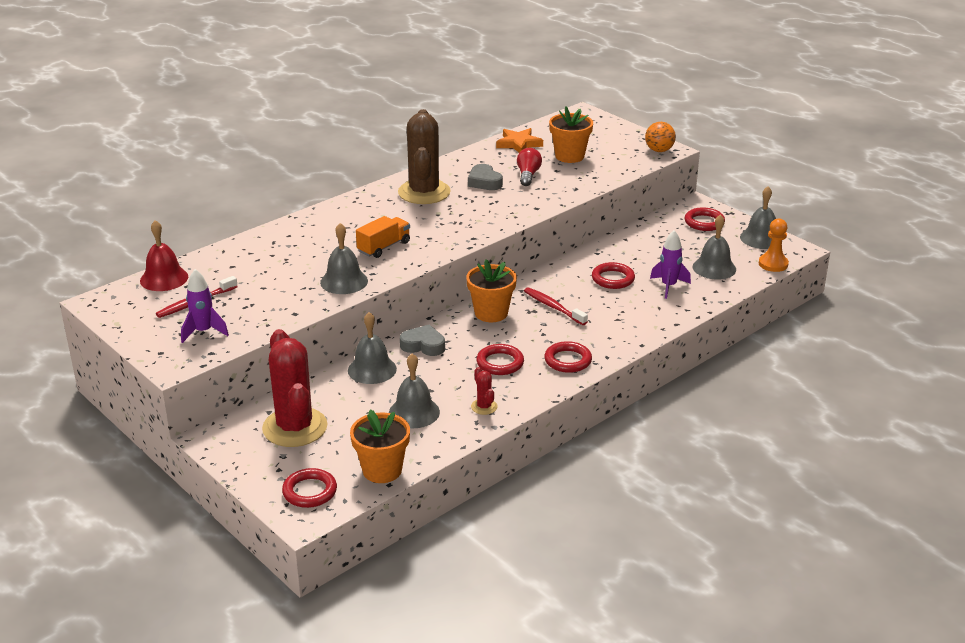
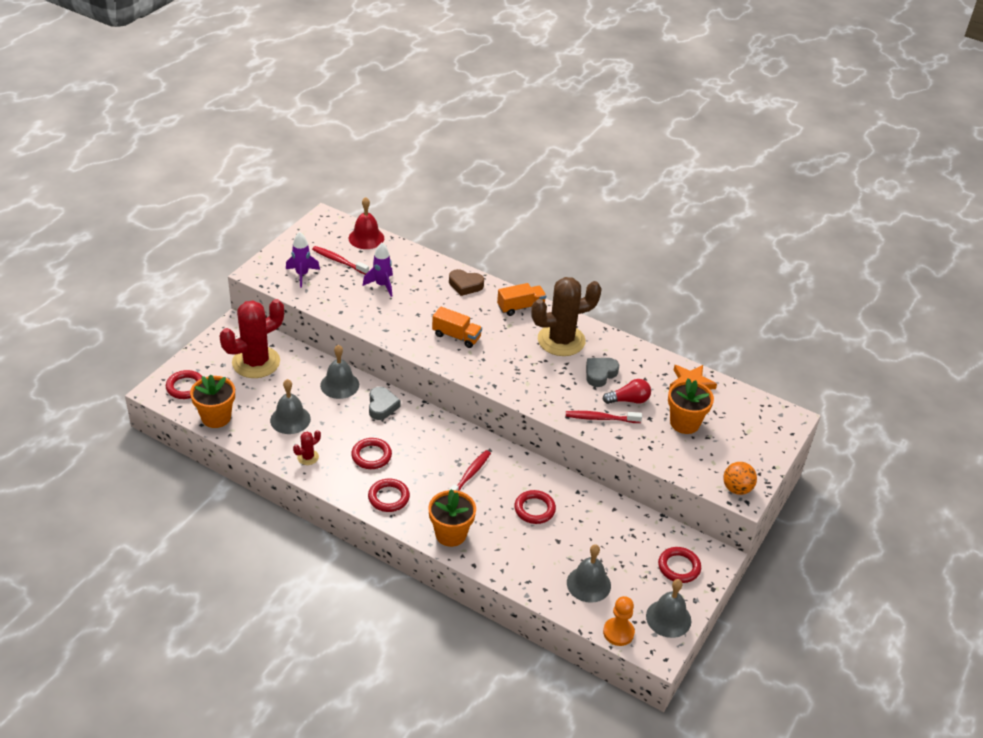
camera: 70 degrees right, 10 degrees up
(300, 229) = (465, 285): none -> brown heart
(344, 281) = (395, 326): grey bell -> none
(358, 204) = (521, 307): none -> orange truck
(491, 313) = (444, 437): orange flower pot -> orange flower pot (451, 534)
(547, 192) = (600, 418): none -> red toothbrush
(668, 286) = (538, 552): purple rocket -> purple rocket (382, 285)

